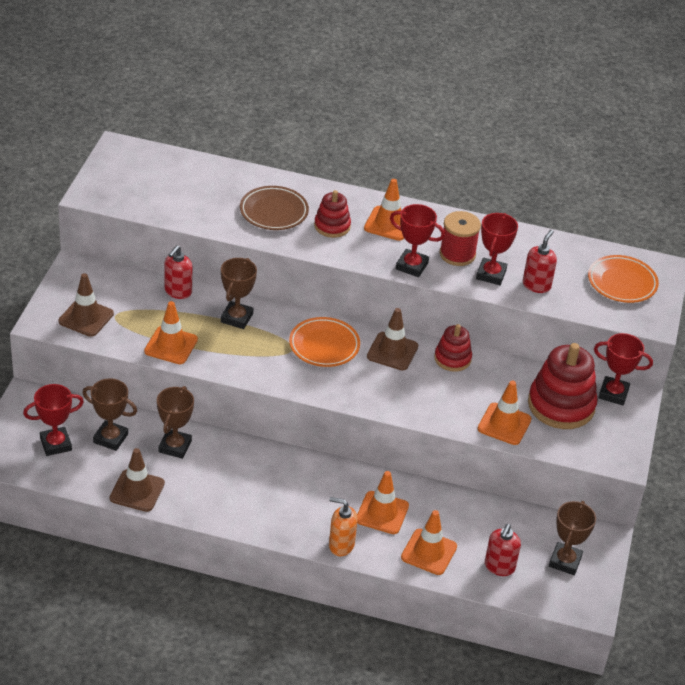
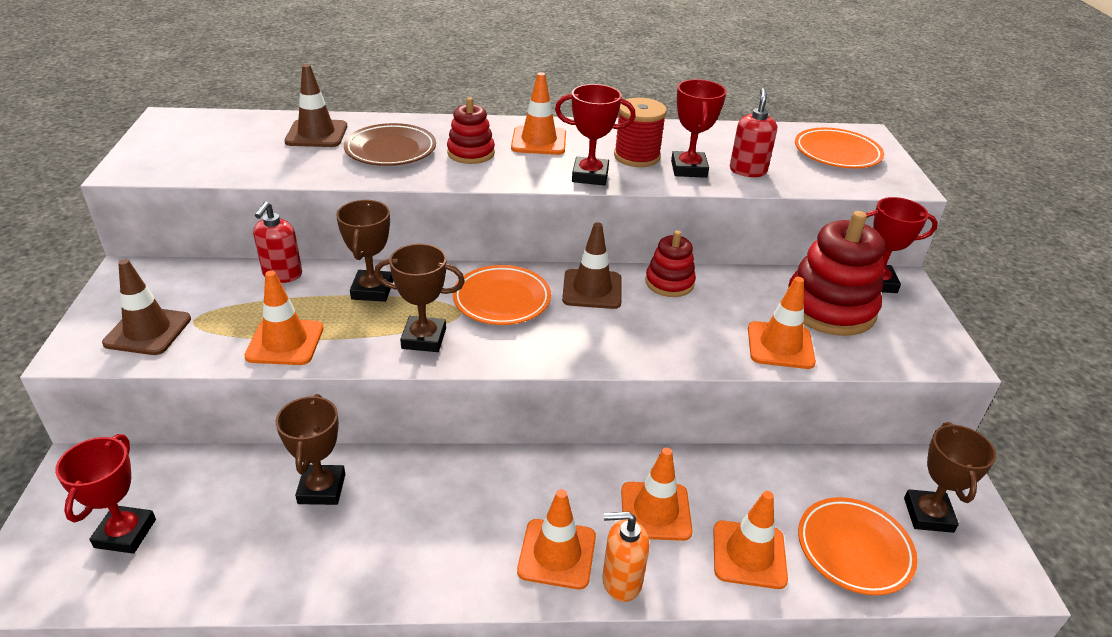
camera: 15 degrees left, 5 degrees down
(56, 444) = (125, 533): red trophy -> red trophy turned 45 degrees counterclockwise
(110, 438) = (217, 501): brown trophy -> brown trophy (424, 338)
(137, 491) = (273, 578): brown traffic cone -> brown traffic cone (316, 134)
(308, 521) = (557, 554): none -> orange traffic cone
(499, 567) = (854, 549): red soap dispenser -> orange plate

